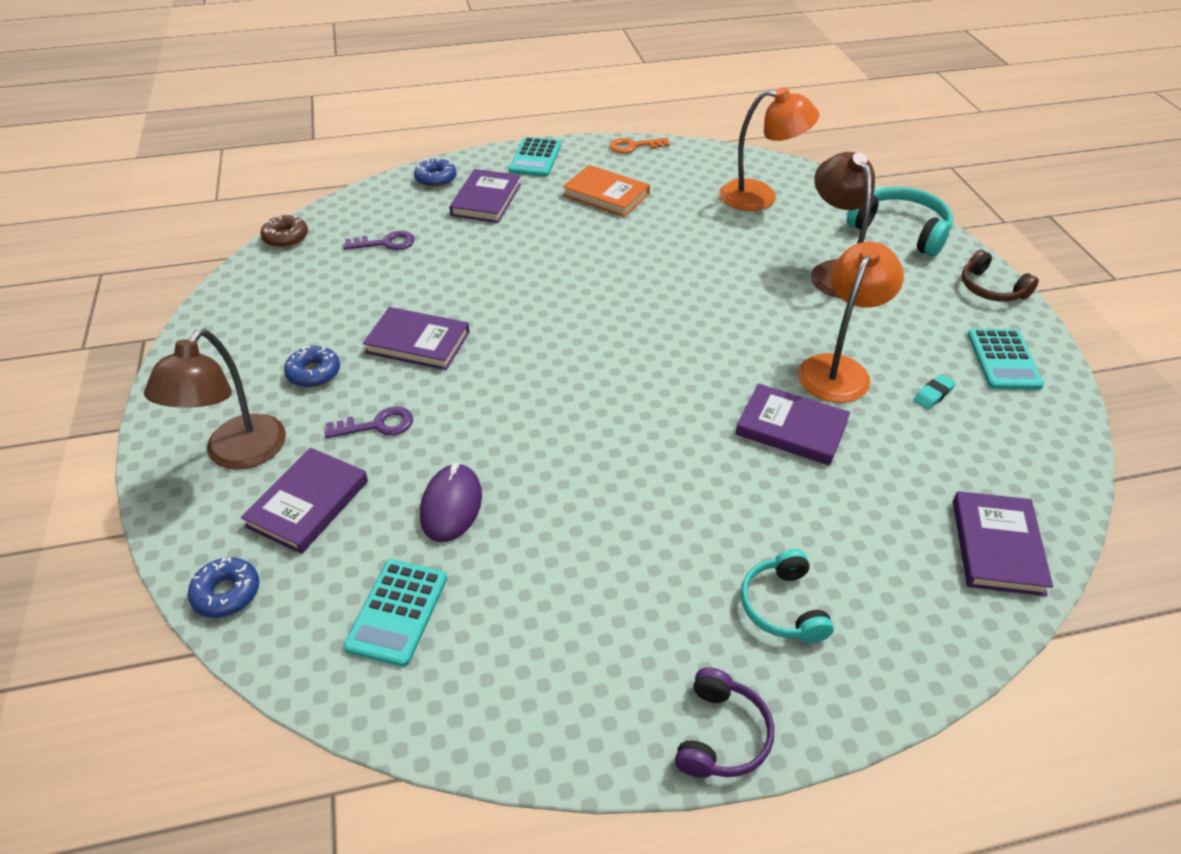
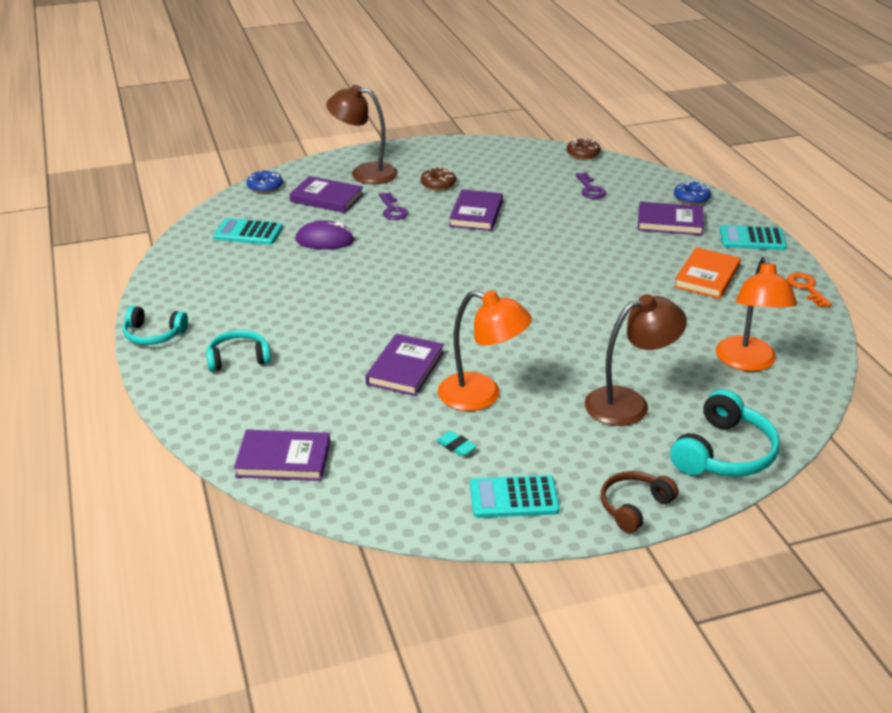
camera: 85 degrees right, 10 degrees down
(314, 373) = (438, 184): blue donut -> brown donut
(722, 735) = (153, 335): purple headphones -> turquoise headphones

